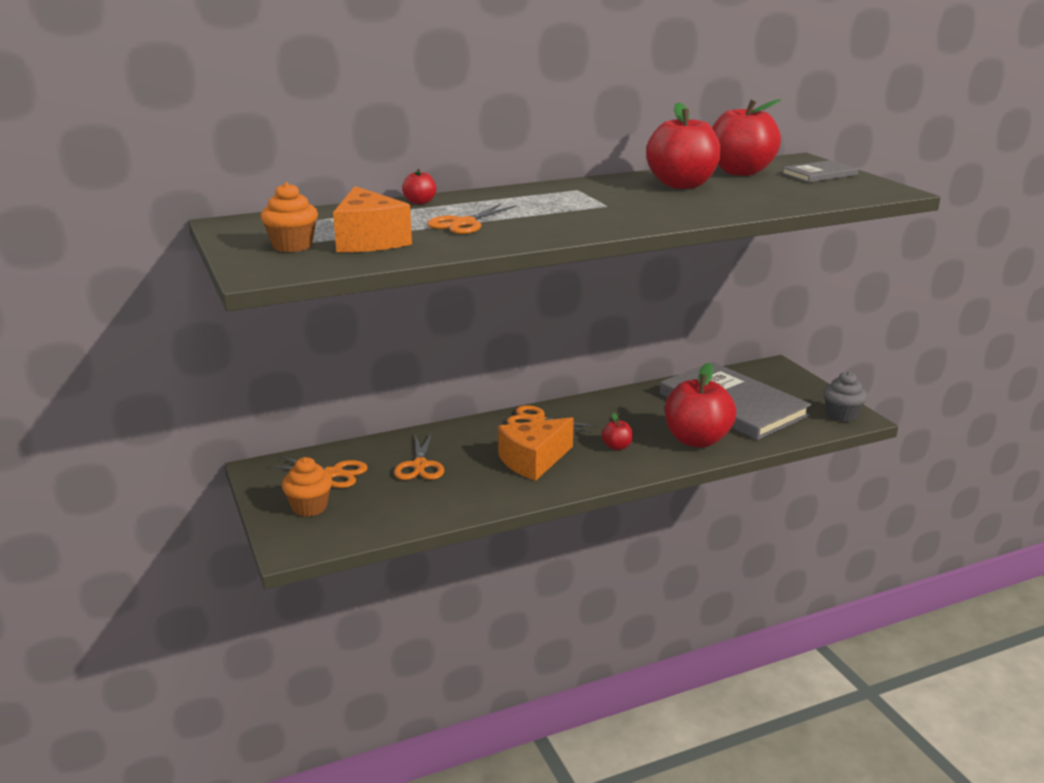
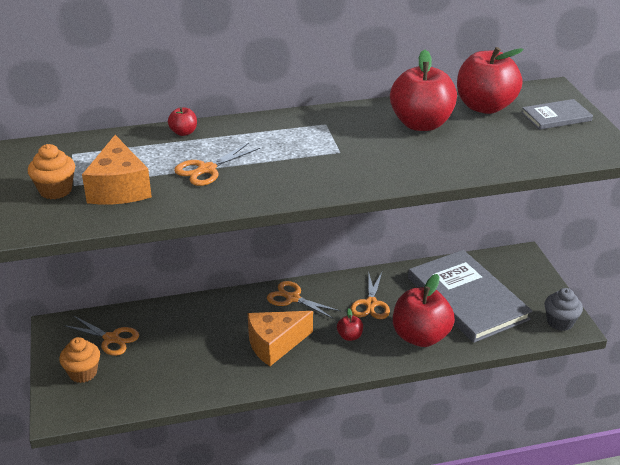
camera: 10 degrees right, 10 degrees up
(420, 466) = (182, 338): orange scissors -> orange scissors (371, 304)

